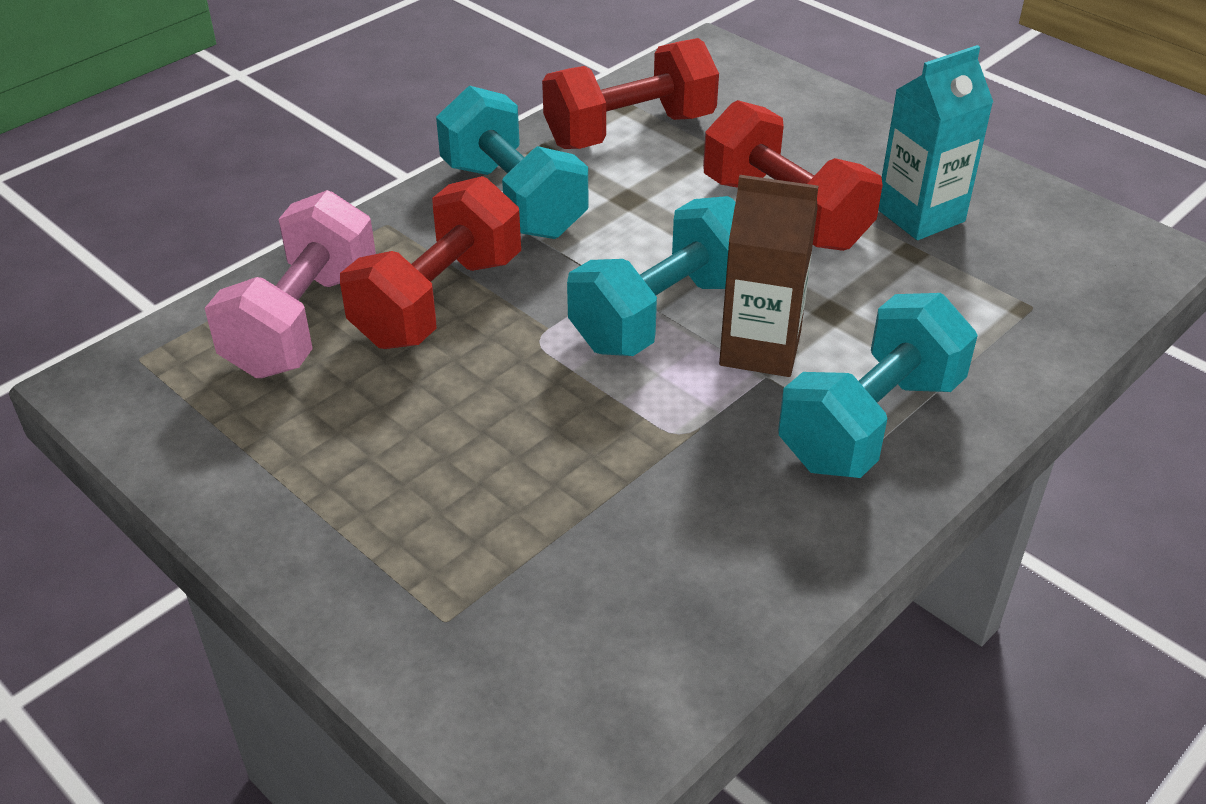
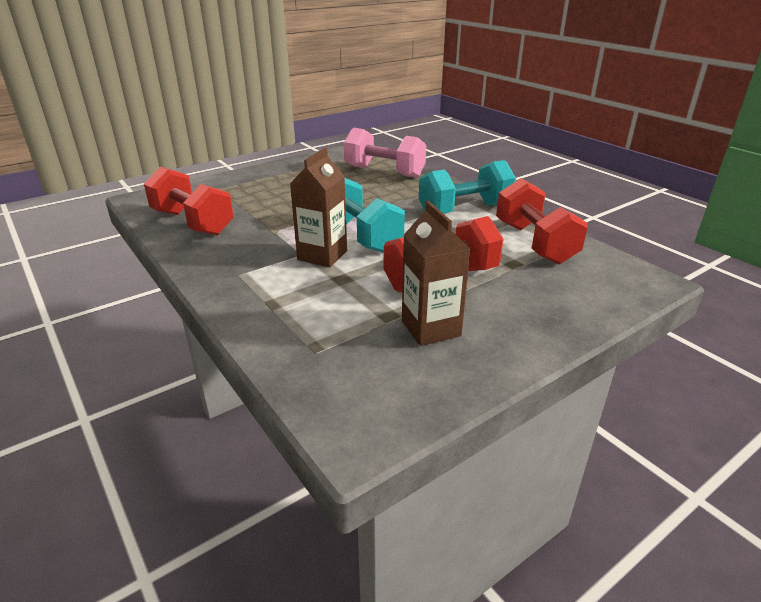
camera: 100 degrees right, 10 degrees down
(438, 300) = (389, 193): red dumbbell -> red dumbbell (193, 222)
(870, 422) = (252, 275): turquoise dumbbell -> none
(920, 215) = (431, 328): turquoise carton -> brown carton

